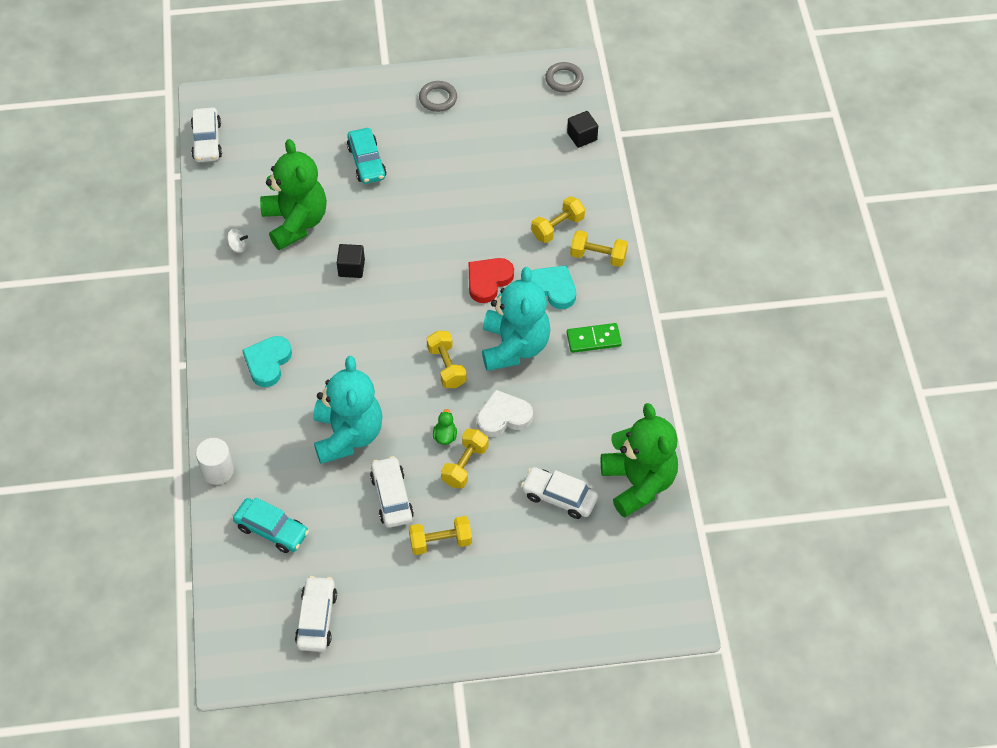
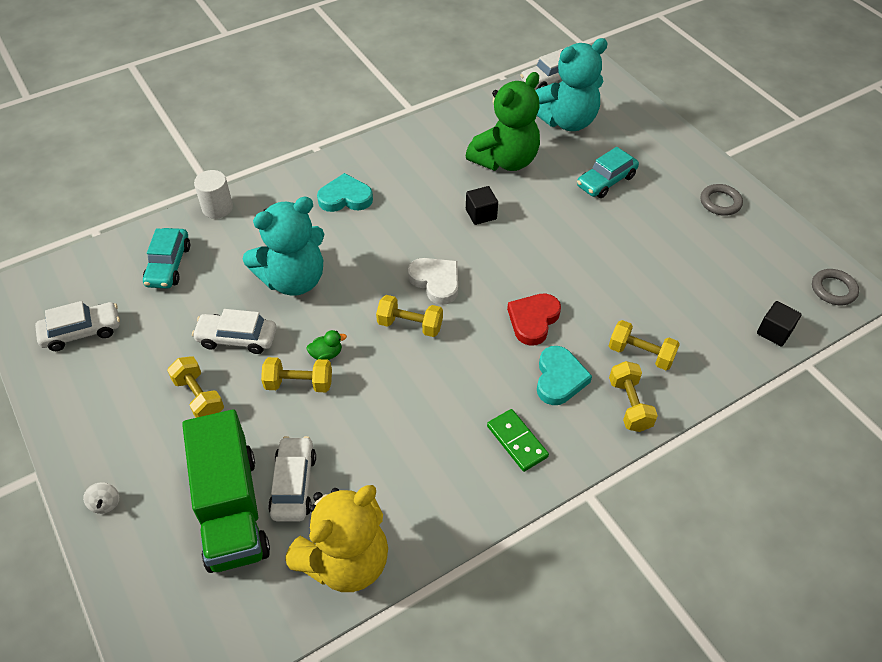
camera: 65 degrees right, 5 degrees down
(237, 246) = (455, 135): white spinning top -> white spinning top (105, 503)
(392, 497) = (237, 338): white car -> white car turned 135 degrees counterclockwise
(446, 366) = (410, 325): yellow dumbbell -> yellow dumbbell turned 60 degrees clockwise
(488, 281) = (533, 320): red heart -> red heart turned 75 degrees counterclockwise
(503, 417) = (373, 395): white heart -> white heart (436, 282)
(514, 346) = (466, 372): turquoise teddy bear -> turquoise teddy bear (567, 121)
(560, 545) = (231, 509): none -> green truck
(638, 483) = (345, 560): green teddy bear -> yellow teddy bear

